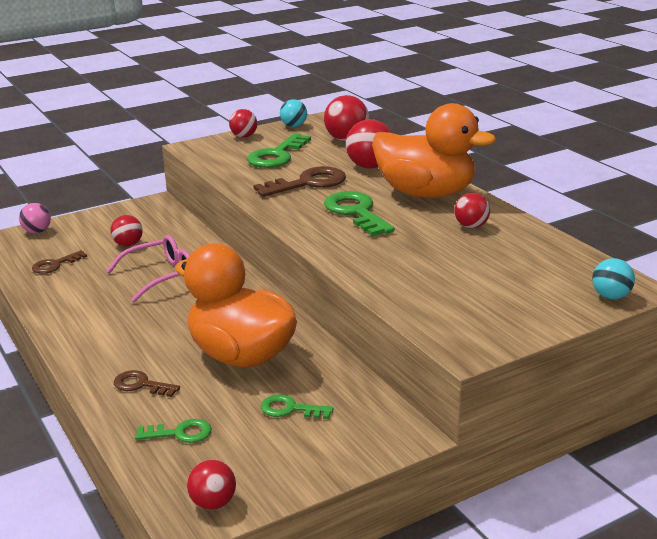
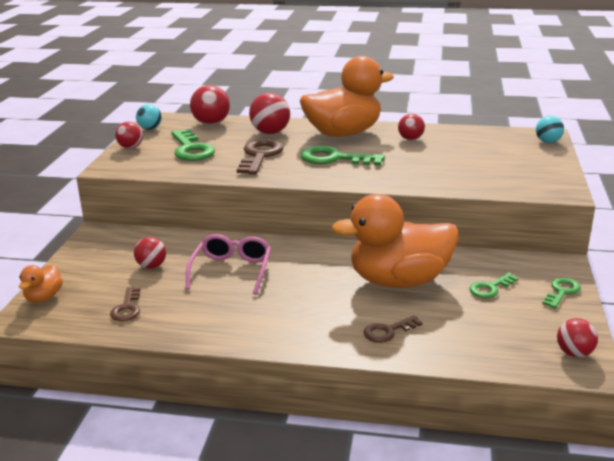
camera: 50 degrees left, 0 degrees up
(37, 231) = (44, 297): pink ball -> orange duck
(180, 433) = (474, 337): green key -> green key (561, 292)

